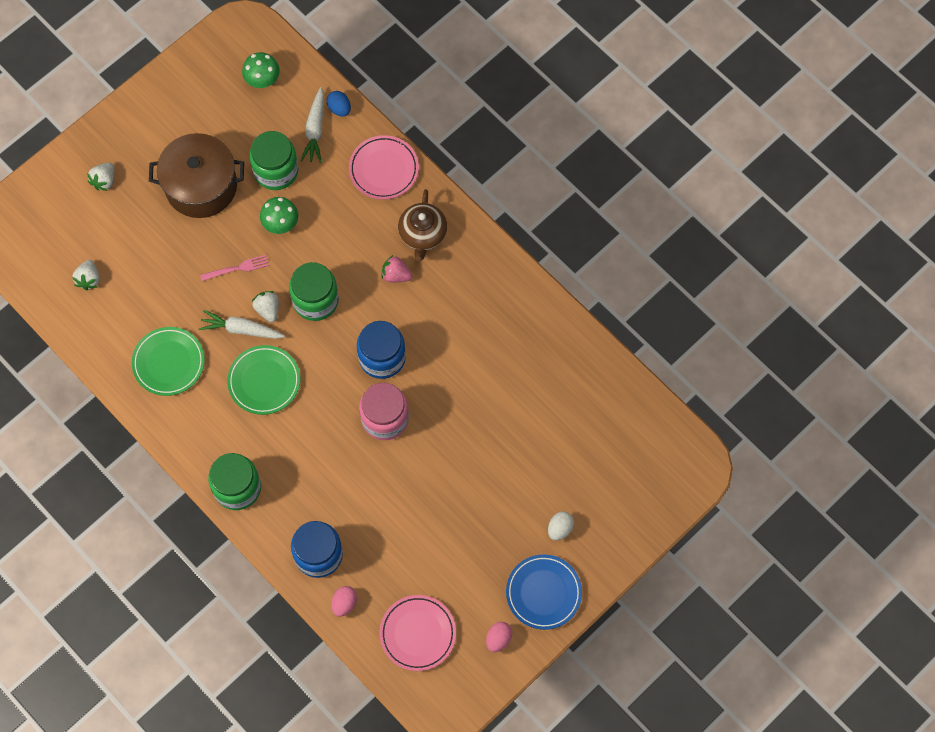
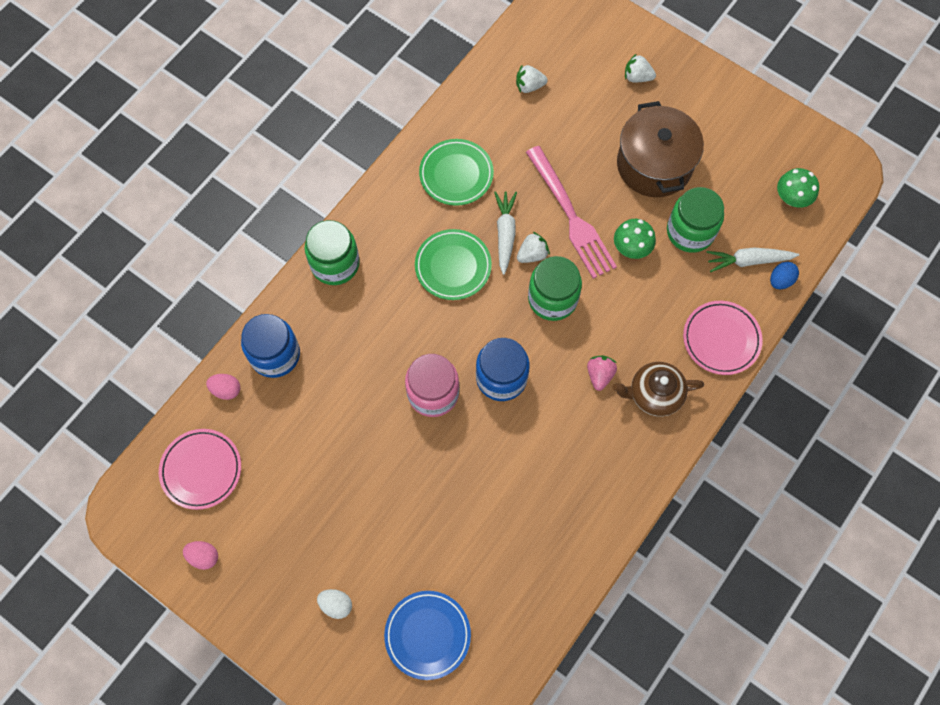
camera: 80 degrees right, 0 degrees up
(238, 268) = (572, 217): pink fork -> pink fork, size x2.10
(543, 593) = (260, 598): blue plate -> blue plate (427, 635)

